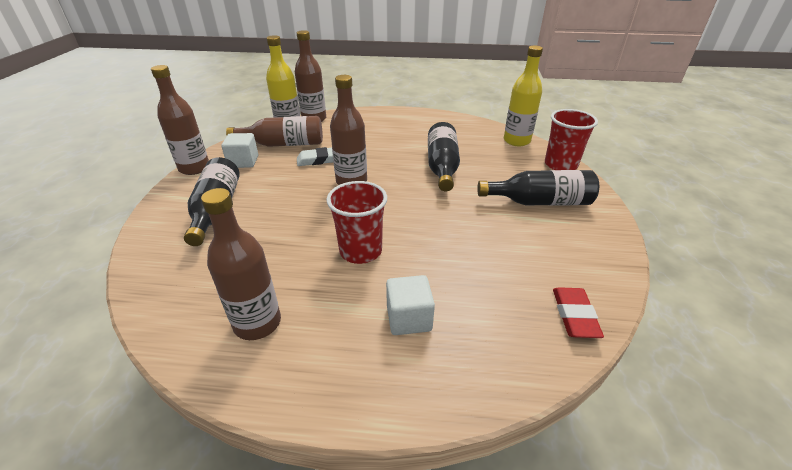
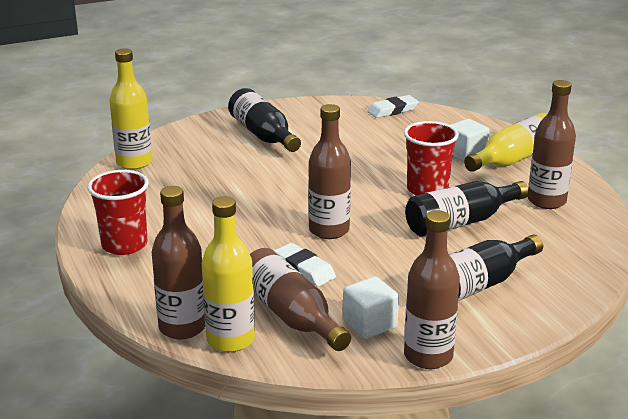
camera: 120 degrees left, 10 degrees down
(364, 357) = (513, 159): none -> yellow bottle
(442, 167) = (242, 190): black bottle -> black bottle (461, 222)
(560, 165) = (177, 135): red cup -> red cup (124, 245)
(574, 315) = (392, 110): red eraser -> white eraser

